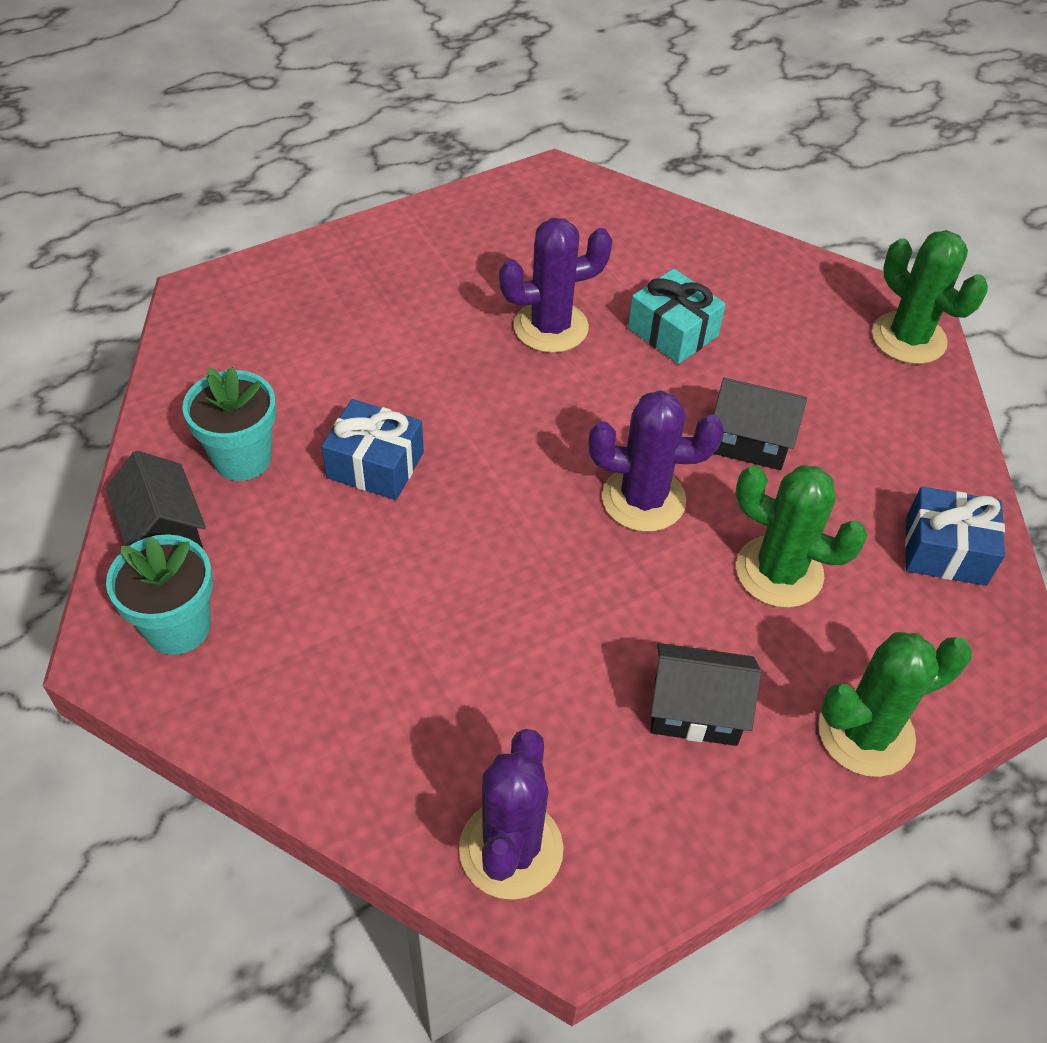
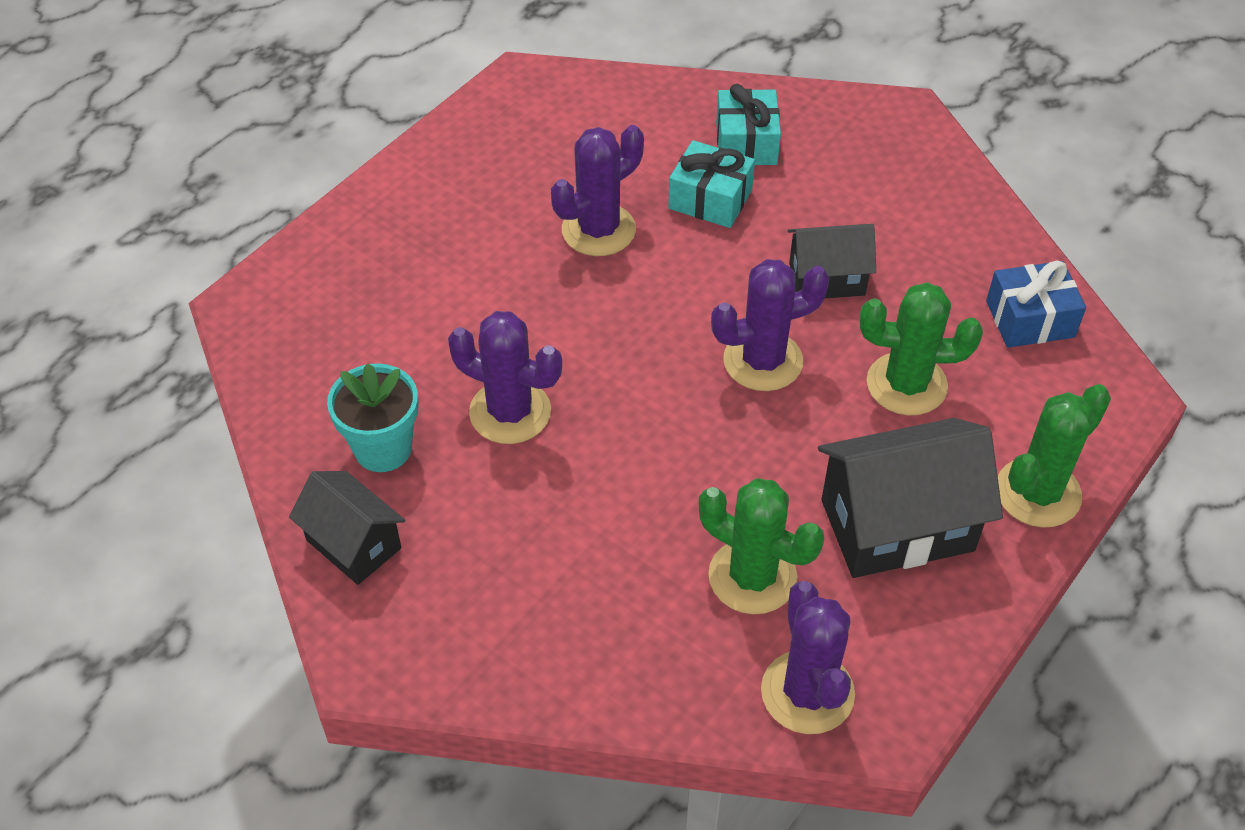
camera: 20 degrees left, 0 degrees up
(178, 627) = (416, 620): turquoise flower pot -> none
(375, 465) = (510, 412): blue gift -> purple cactus
(695, 711) = (897, 525): black house -> black house, size x1.66
(736, 291) = (746, 143): none -> turquoise gift
(908, 338) = (914, 140): green cactus -> green cactus (752, 577)

